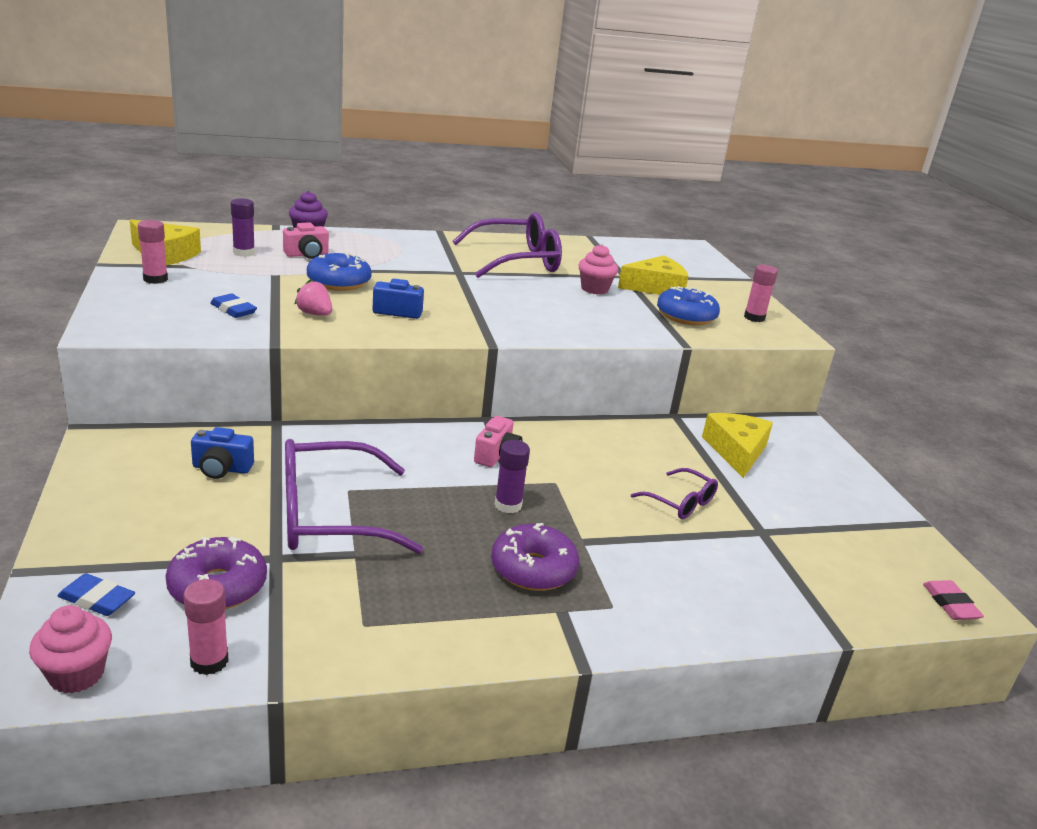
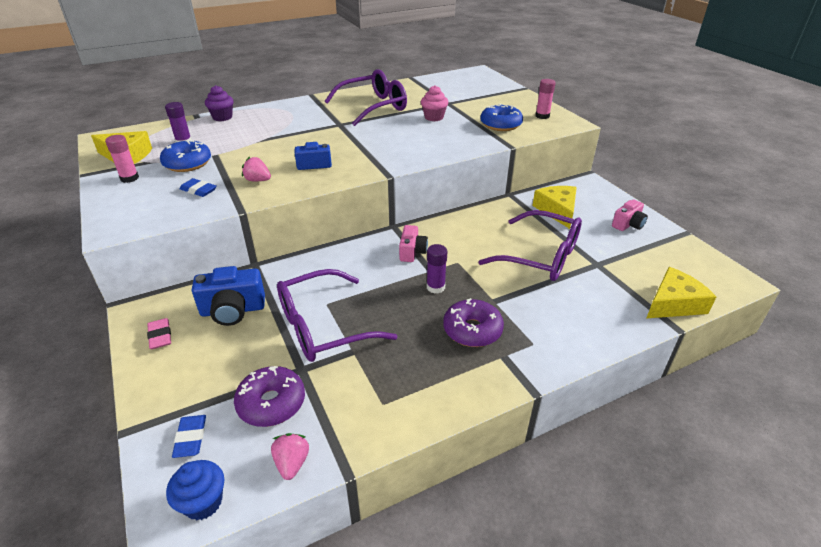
camera: 10 degrees left, 10 degrees up
(76, 674) = (203, 502): pink cupcake -> blue cupcake
(97, 599) = (191, 438): blue eraser -> blue eraser turned 75 degrees clockwise
(209, 661) = (292, 463): pink glue stick -> pink strawberry
(221, 469) = (233, 310): blue camera -> blue camera, size x1.54
(307, 255) = (229, 133): pink camera -> pink camera (628, 224)
(339, 282) = (262, 151): blue donut -> blue donut (187, 163)
(656, 287) = (471, 107): yellow cheese -> yellow cheese (673, 303)
(680, 502) = (540, 256): purple glasses -> purple glasses, size x1.94
(950, 604) = (725, 285): pink eraser -> pink eraser (160, 336)

